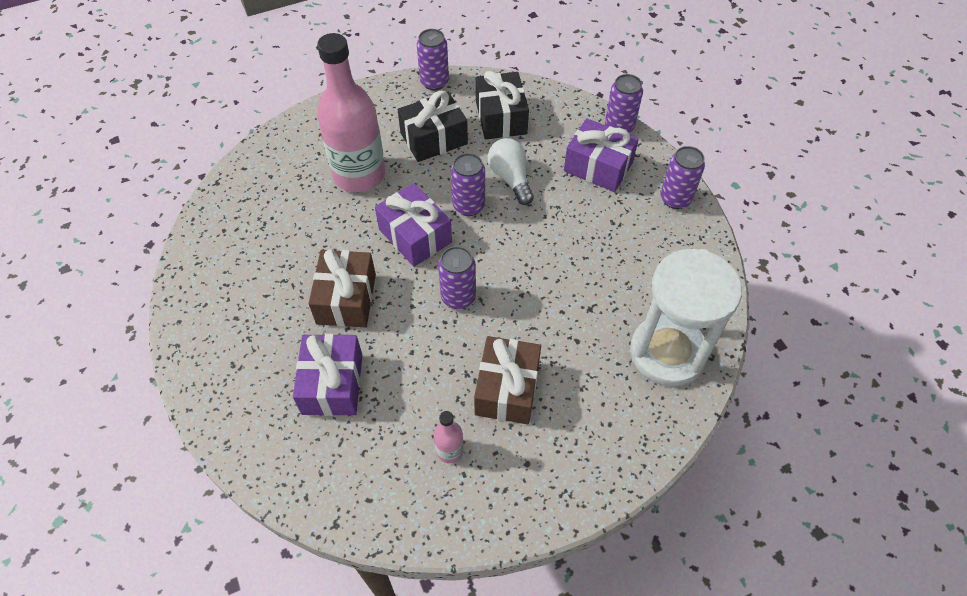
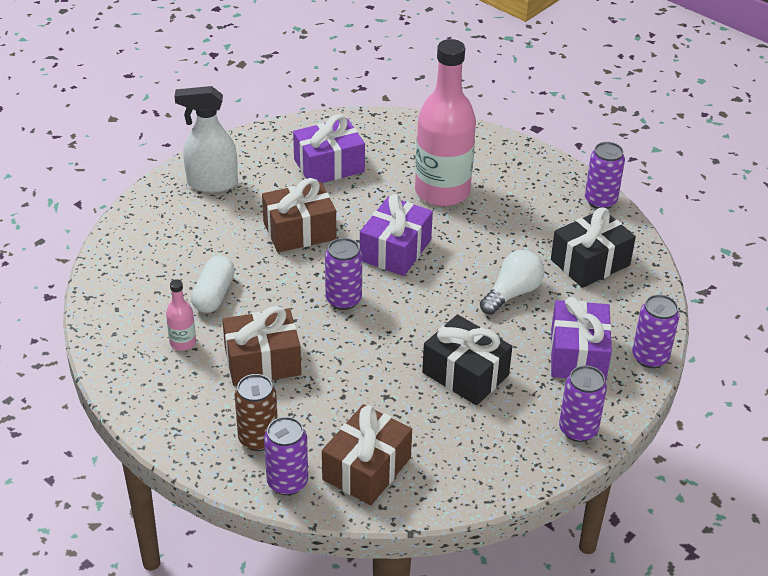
camera: 65 degrees right, 15 degrees down
(227, 350) = (212, 183): none -> white spray bottle
(332, 384) = (211, 252): purple gift -> purple gift (329, 166)
(396, 401) = (214, 294): none -> white capsule
(434, 139) = (523, 224): black gift -> black gift (465, 374)
(468, 206) = (456, 274): purple can -> purple can (287, 482)
(603, 425) = (258, 439): none -> brown can
(667, 353) = (367, 468): white hourglass -> brown gift

